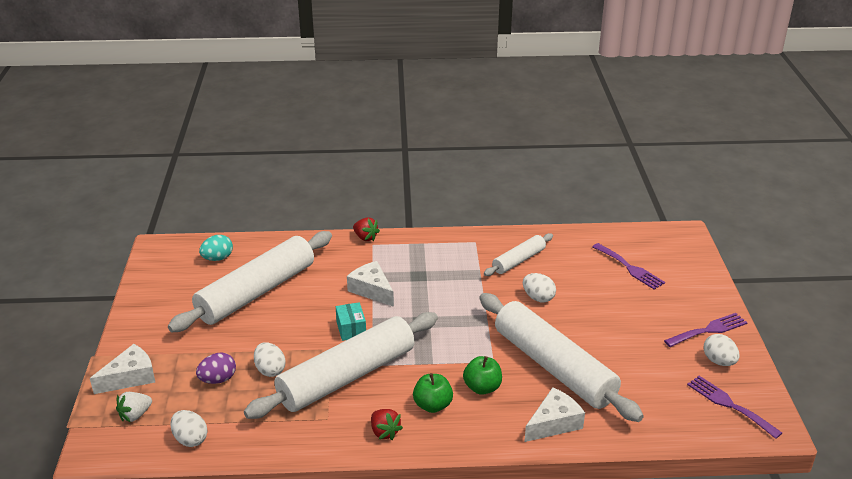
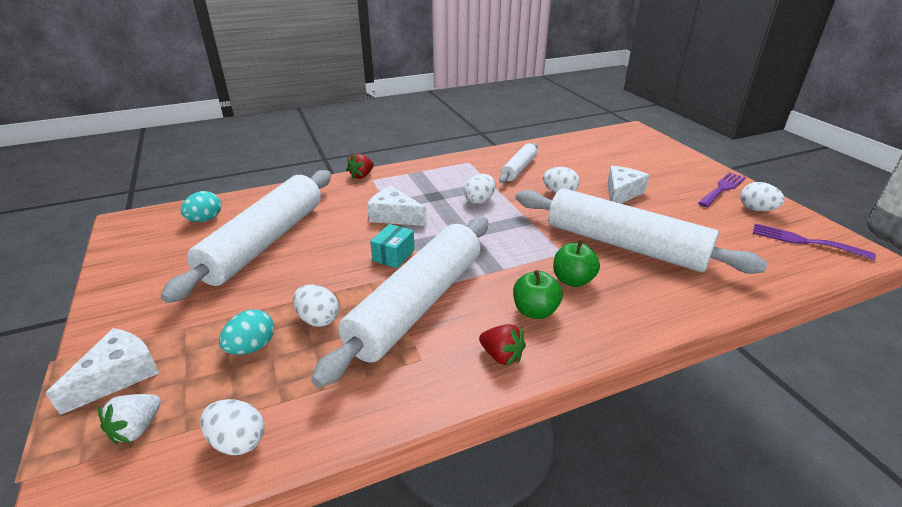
camera: 20 degrees left, 0 degrees up
(218, 379) = (252, 347): purple egg -> turquoise egg
(351, 329) = (393, 255): turquoise box -> turquoise box turned 60 degrees clockwise
(365, 237) = (362, 176): red strawberry -> red strawberry turned 105 degrees clockwise
(456, 290) = (479, 201): none -> white egg
(554, 423) = (673, 297): white cheese -> white cheese (621, 193)
(630, 268) = (615, 158): purple fork -> none

